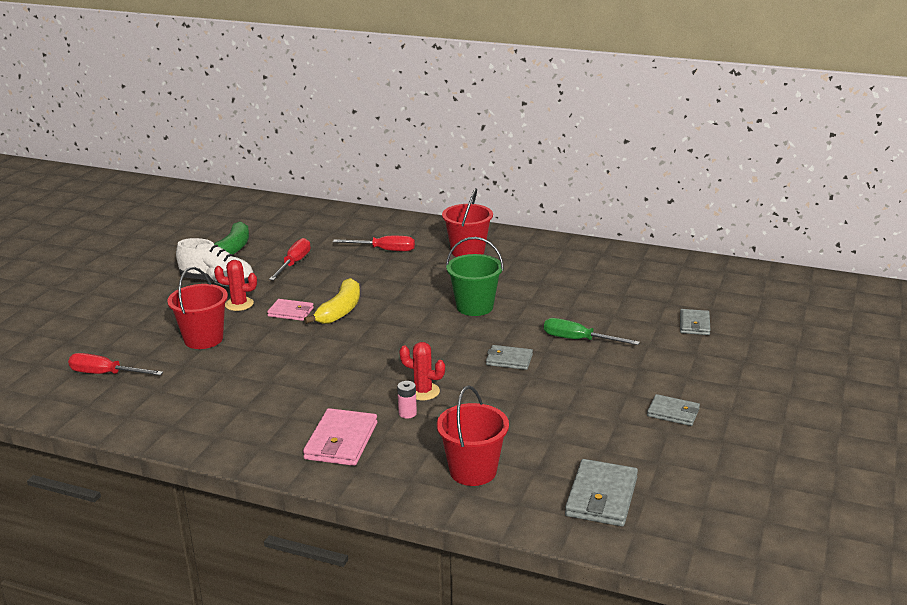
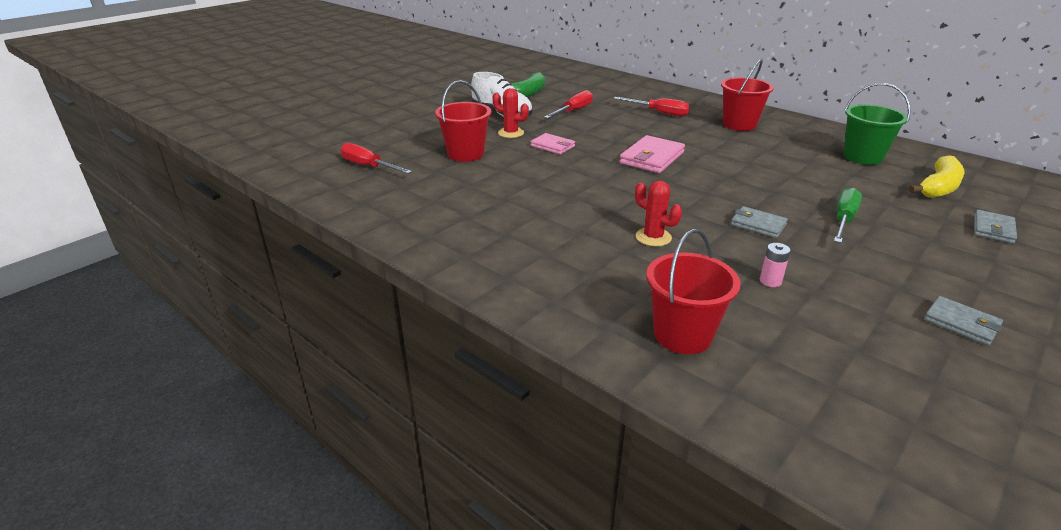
camera: 20 degrees right, 5 degrees up
(340, 311) = (598, 152): yellow banana -> yellow banana (938, 187)
(341, 441) = (547, 268): pink wallet -> pink wallet (652, 158)
(407, 413) = (628, 255): pink battery -> pink battery (770, 281)
(474, 307) = (733, 170): green bucket -> green bucket (862, 157)
(578, 340) = (843, 220): green screwdriver -> green screwdriver turned 75 degrees clockwise
(601, 497) = (847, 411): grey wallet -> none

